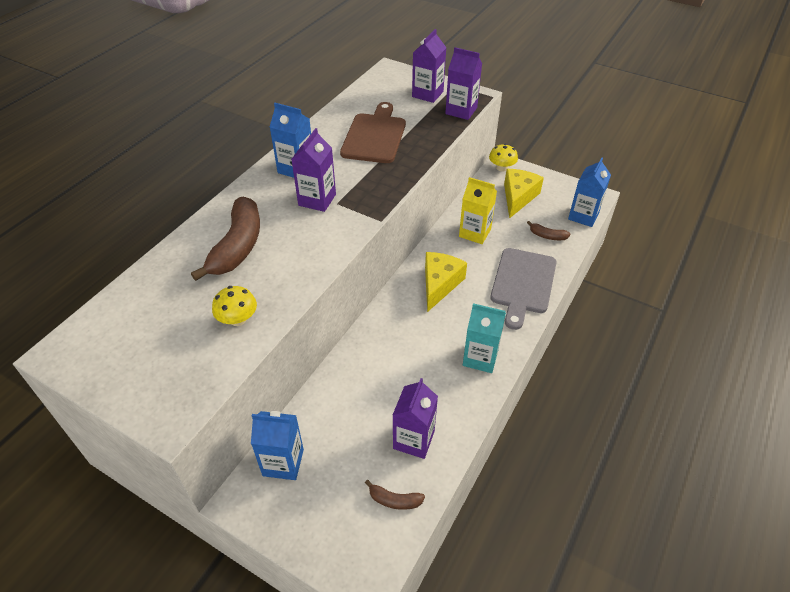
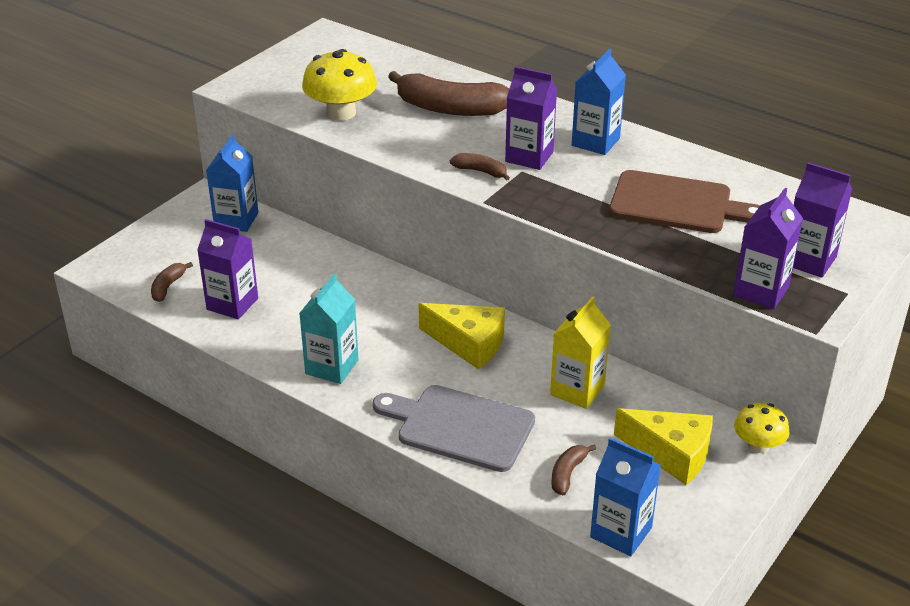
camera: 95 degrees right, 10 degrees down
(238, 319) = (341, 113): yellow mushroom -> yellow mushroom, size x1.65
(339, 223) = (481, 171): none -> brown banana

